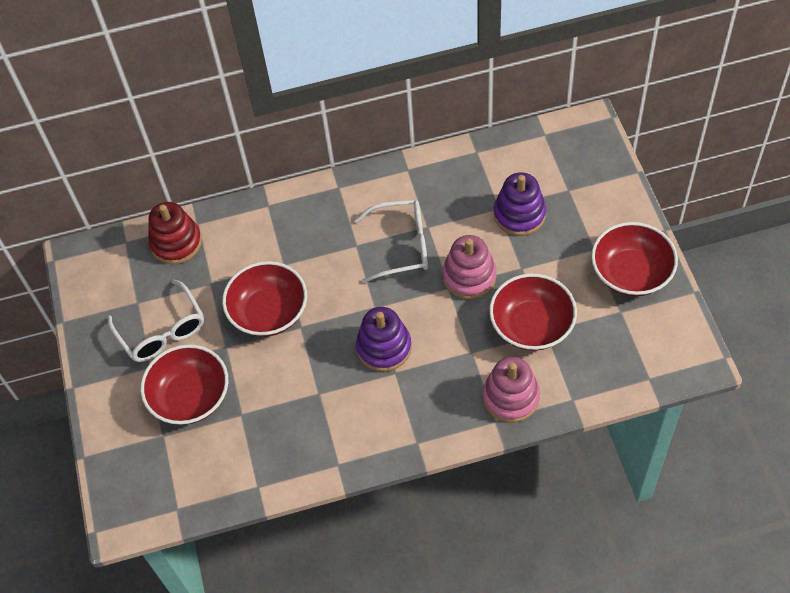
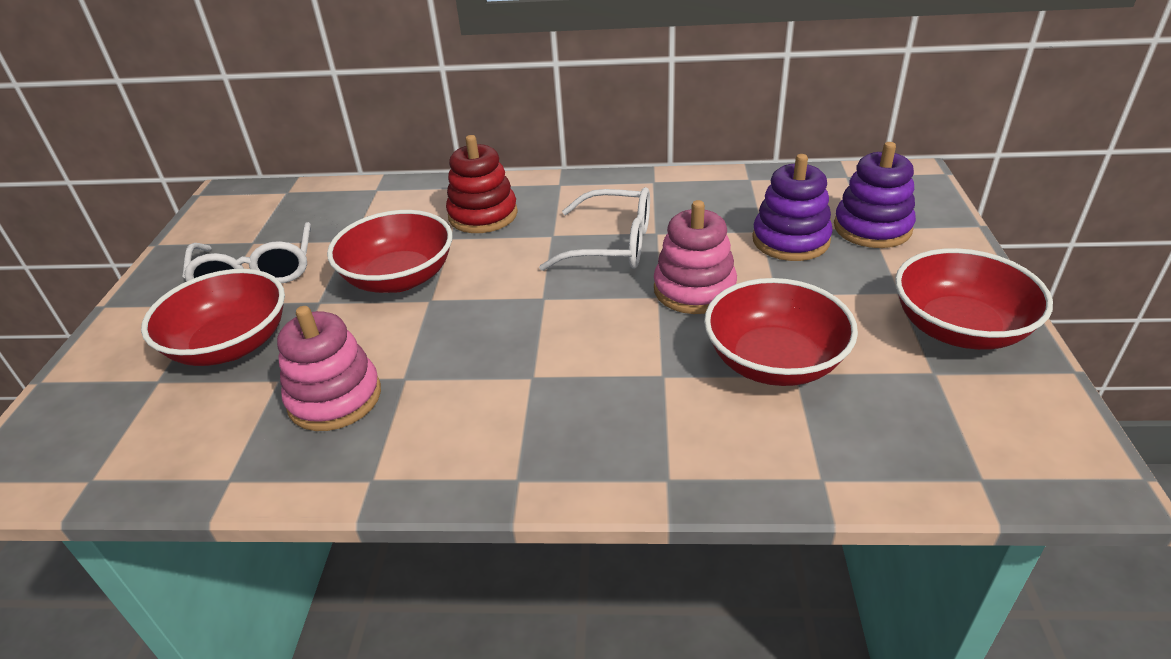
camera: 15 degrees right, 20 degrees down
(176, 243) = (340, 200): red stacking toy -> red stacking toy (483, 215)
(384, 347) = (531, 344): purple stacking toy -> purple stacking toy (872, 228)
(511, 397) = (708, 450): pink stacking toy -> pink stacking toy (335, 398)

